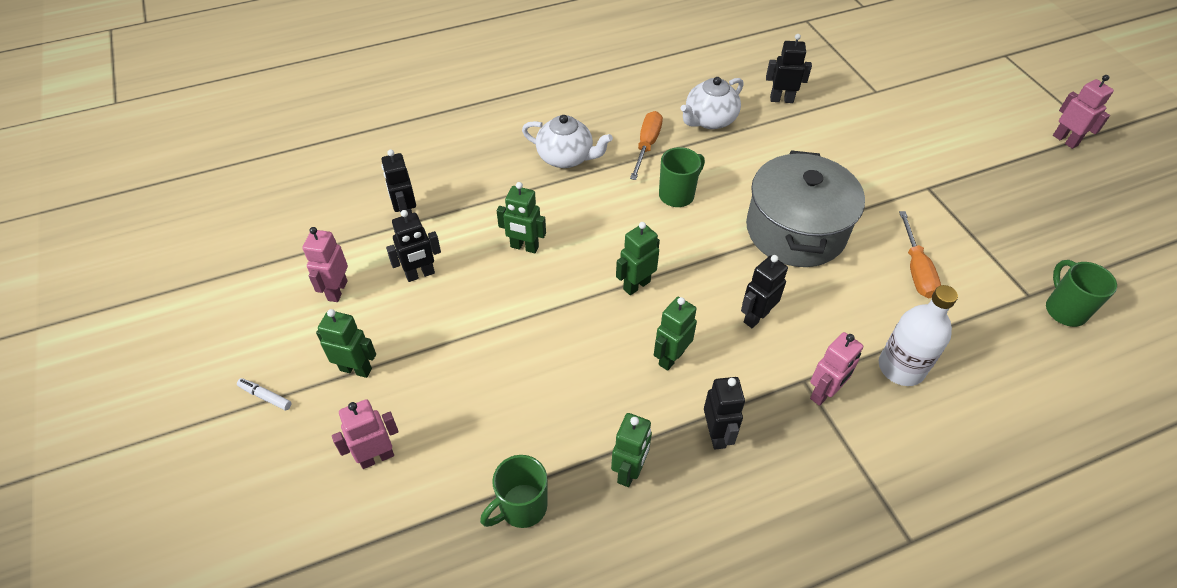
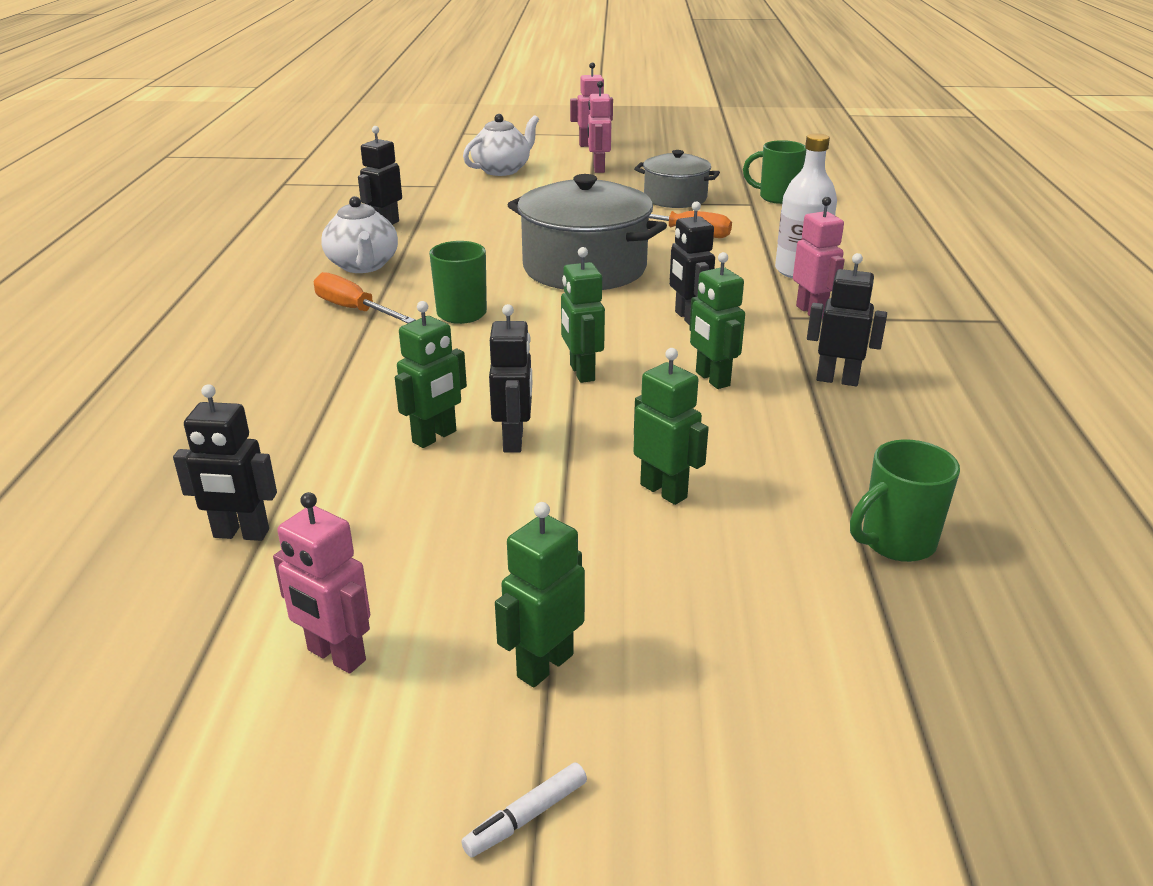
camera: 65 degrees left, 20 degrees down
(376, 457) = (750, 675): pink robot -> pink robot (598, 169)
(420, 274) = (393, 546): black robot -> black robot (514, 440)
(521, 507) = (895, 542): green mug -> green mug turned 75 degrees clockwise
(566, 157) = (301, 366): white teapot -> white teapot (502, 170)
(629, 471) = (867, 447): green robot -> green robot (664, 491)
(989, 238) = (675, 198): none -> grey pot

